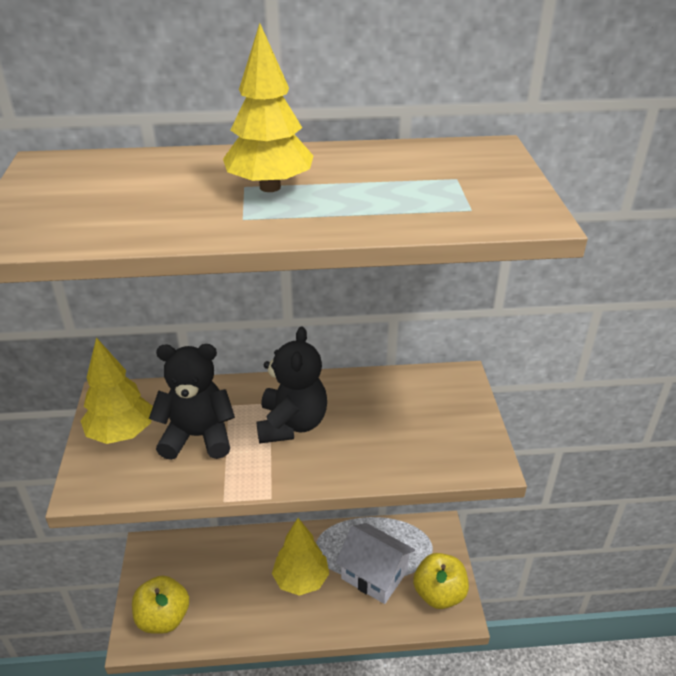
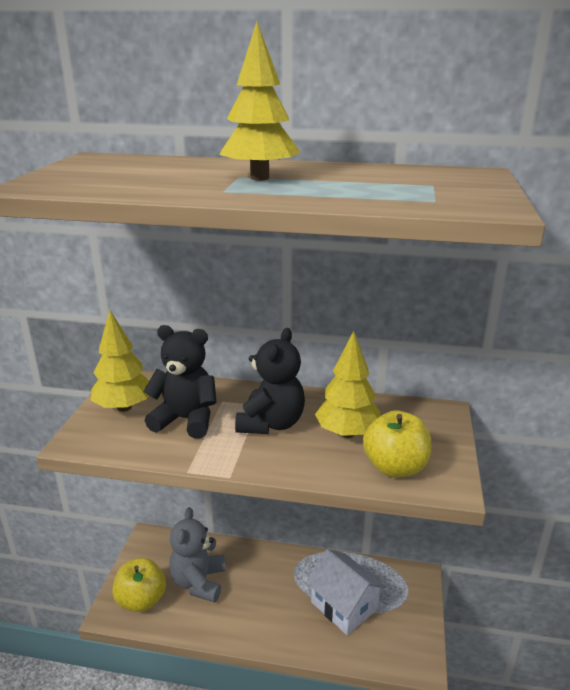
camera: 15 degrees right, 10 degrees down
(219, 584) = (199, 582): none -> grey teddy bear
(301, 580) = (273, 595): yellow tree -> yellow tree (347, 433)
(439, 594) = (404, 638): yellow apple -> yellow apple (395, 467)

